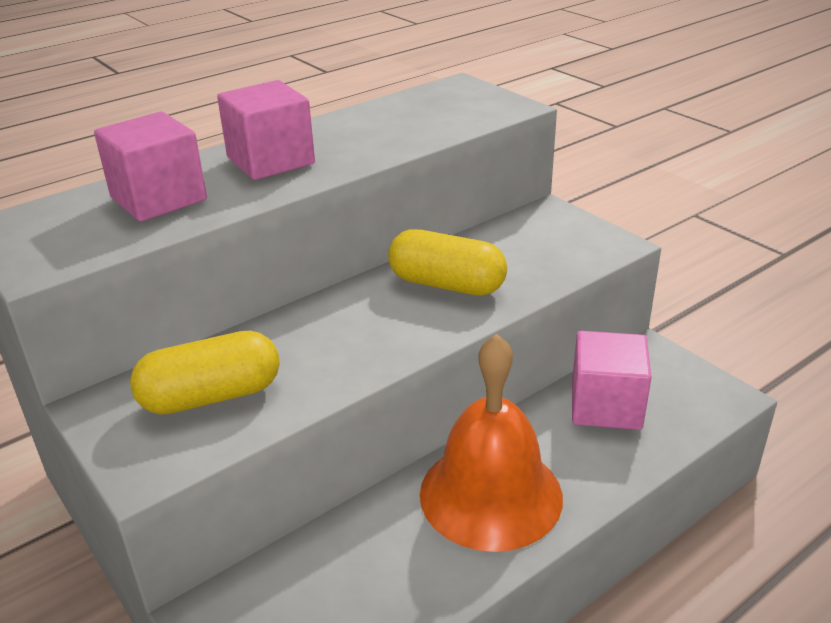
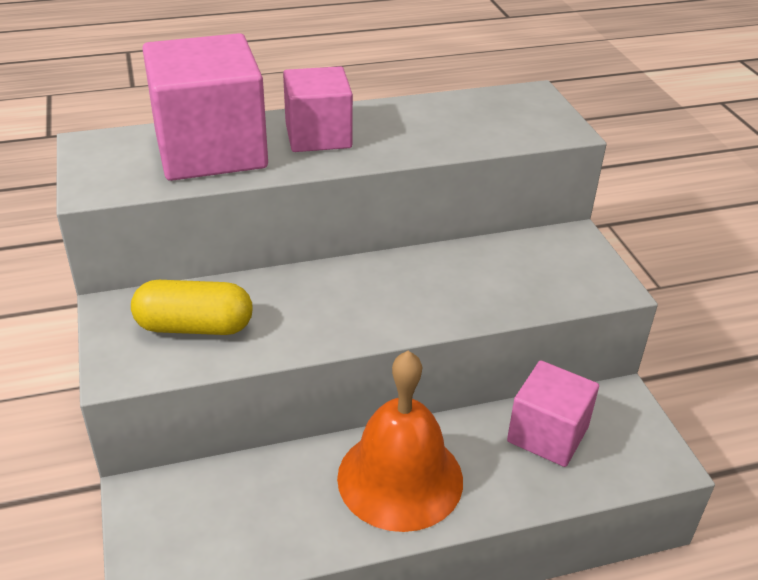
camera: 20 degrees right, 5 degrees up
(158, 199) = (210, 150): pink cube -> pink cube, size x1.60
(446, 284) = (435, 284): yellow capsule -> none

